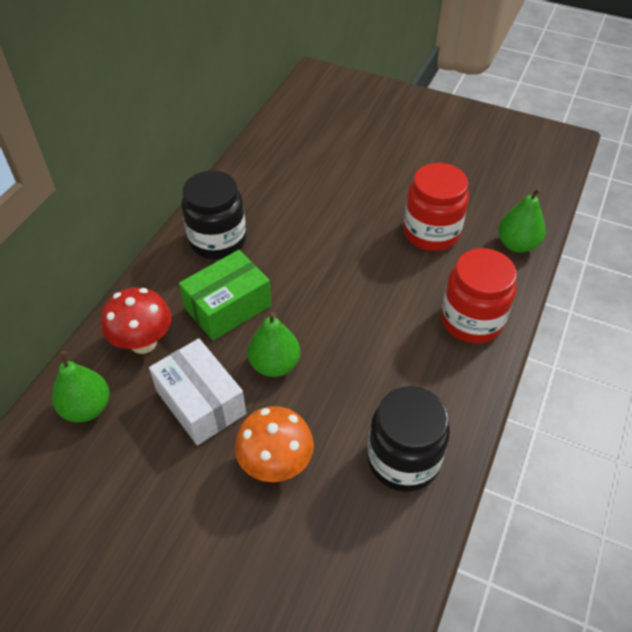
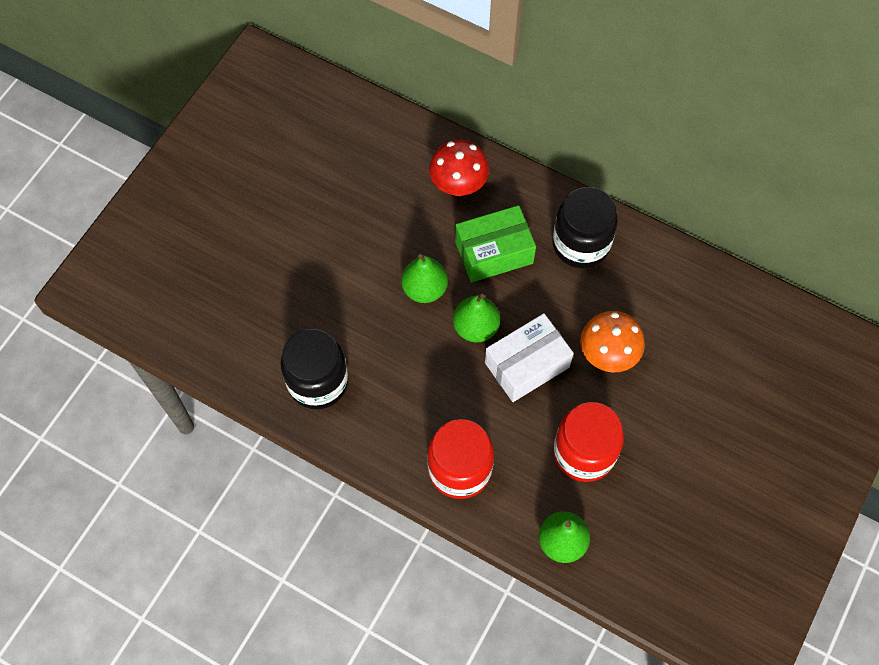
camera: 95 degrees right, 15 degrees up
(87, 408) = (396, 149): green pear -> green pear (475, 327)
(201, 402) = (392, 231): white box -> white box (527, 365)
(228, 307) = (494, 252): green box -> green box turned 75 degrees counterclockwise
(276, 464) = (327, 285): orange mushroom -> orange mushroom (607, 355)

